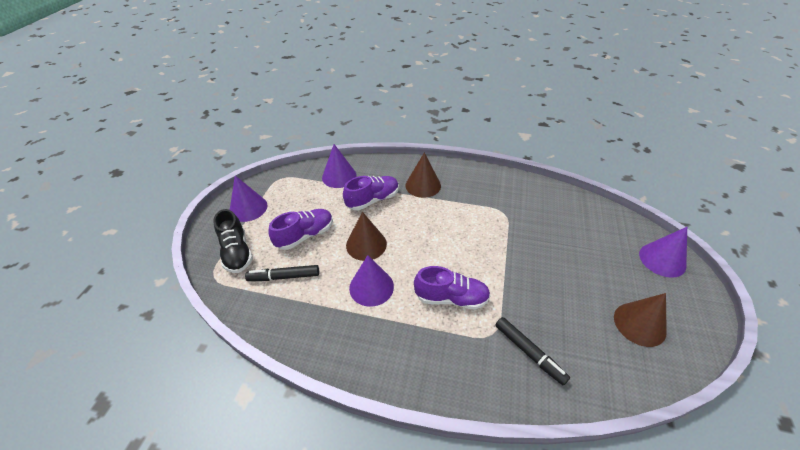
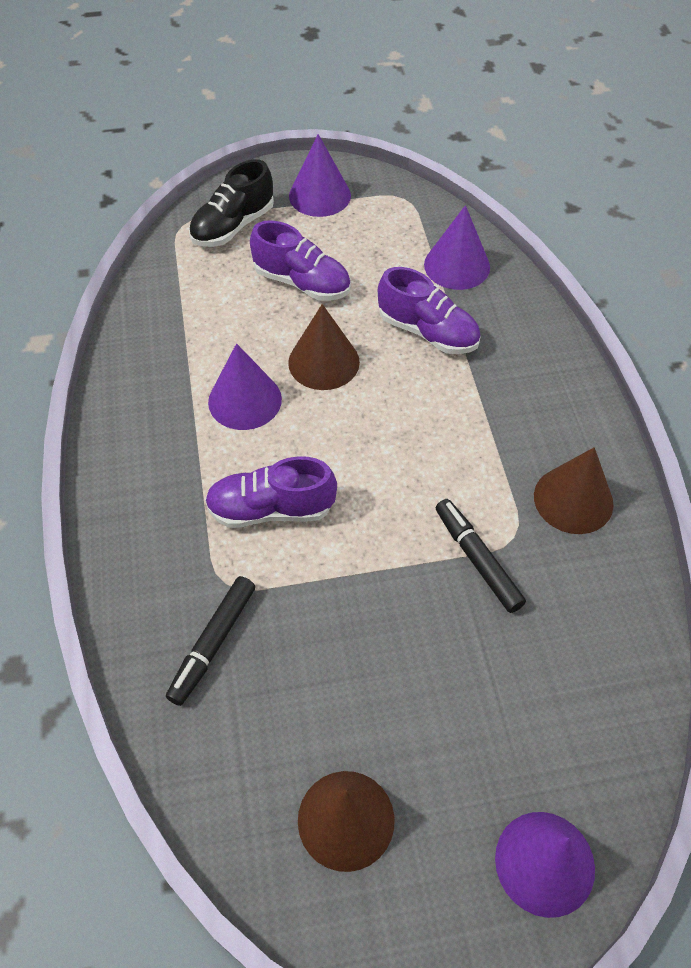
camera: 65 degrees right, 10 degrees up
(284, 277) = (215, 295): black marker -> black marker (477, 559)
(423, 185) = (510, 388): brown cone -> brown cone (573, 499)
(451, 298) = (271, 509): purple shoe -> purple shoe turned 105 degrees clockwise

